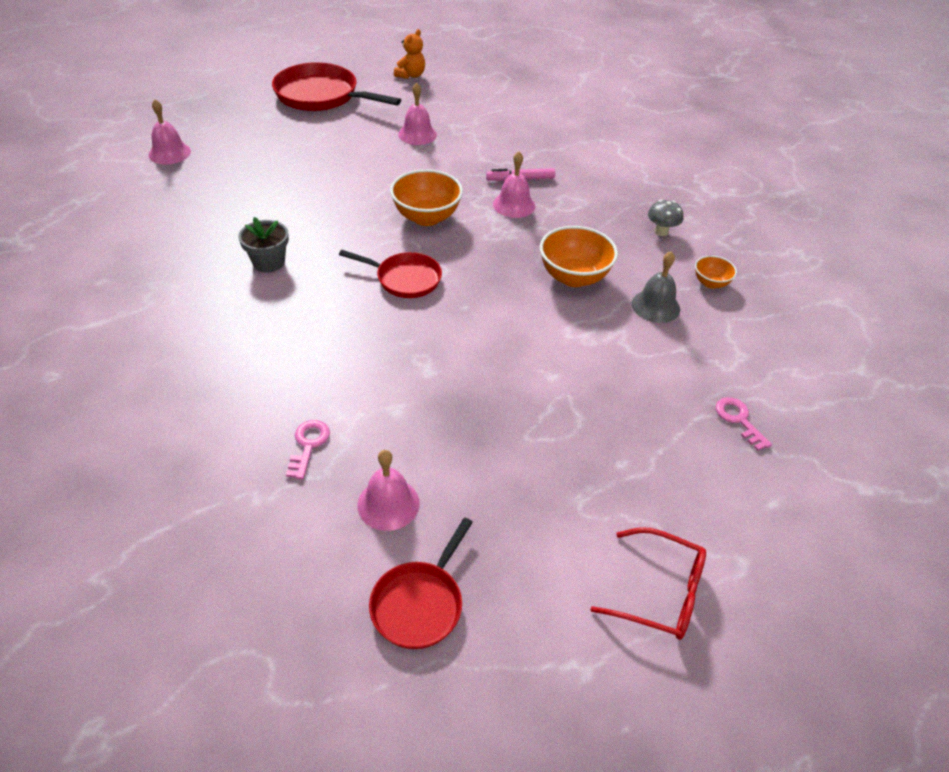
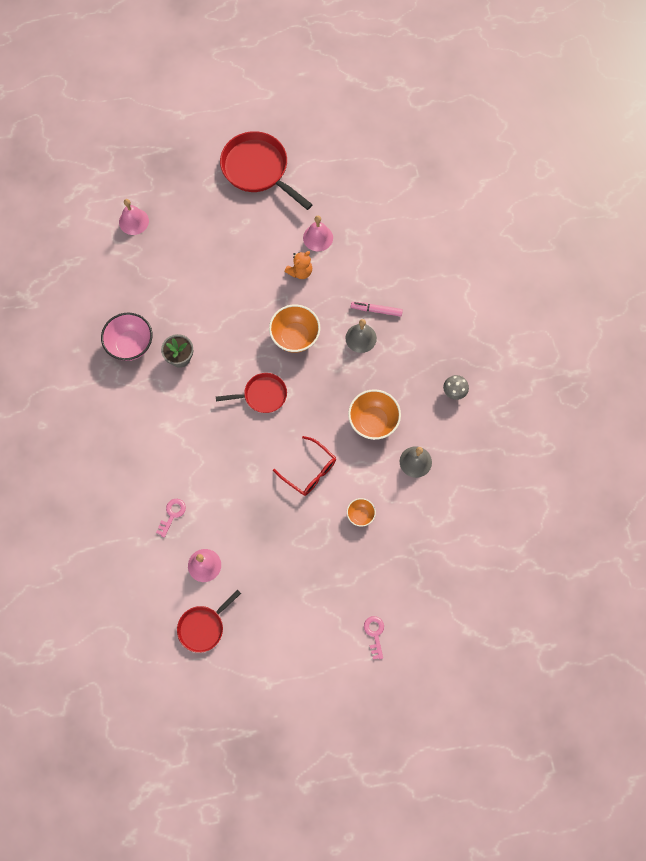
camera: 20 degrees right, 25 degrees up
(189, 262) = (130, 345): none -> pink bowl
(404, 279) = (262, 395): red pan -> red pan turned 45 degrees counterclockwise
(411, 75) = (337, 154): orange teddy bear -> orange teddy bear (300, 272)
(514, 205) = (361, 338): pink bell -> grey bell
(660, 592) = (322, 656): red glasses -> red glasses (309, 471)
(711, 283) = (463, 450): orange bowl -> orange bowl (360, 515)
(738, 420) = (421, 565): pink key -> pink key (374, 634)

